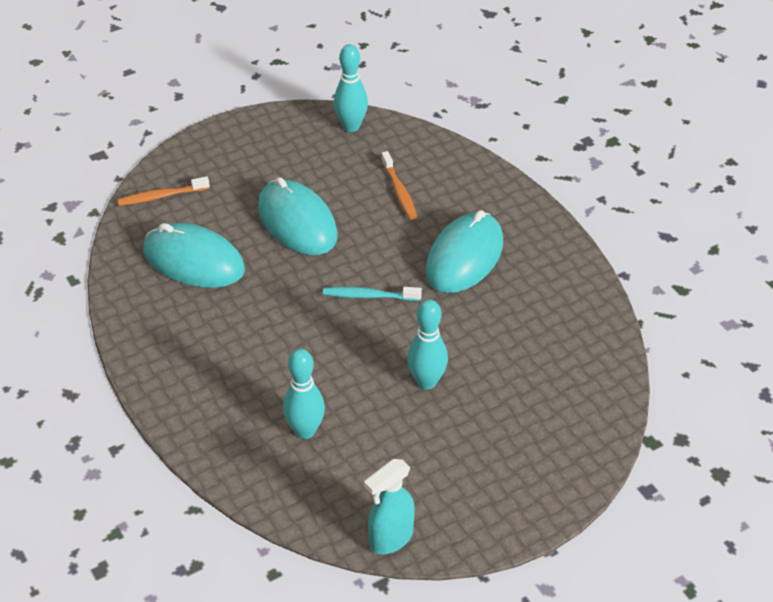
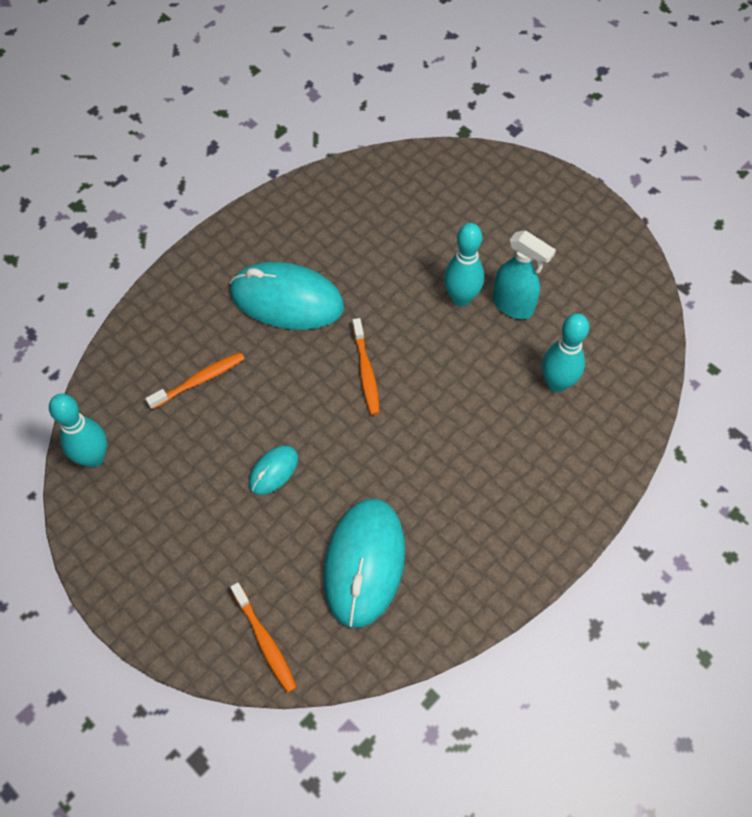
camera: 105 degrees left, 15 degrees up
(297, 222) = (273, 471): turquoise mouse -> turquoise mouse, size x0.48
(369, 296) = (366, 371): turquoise toothbrush -> orange toothbrush
(390, 539) = (642, 288): turquoise spray bottle -> turquoise spray bottle (513, 306)

